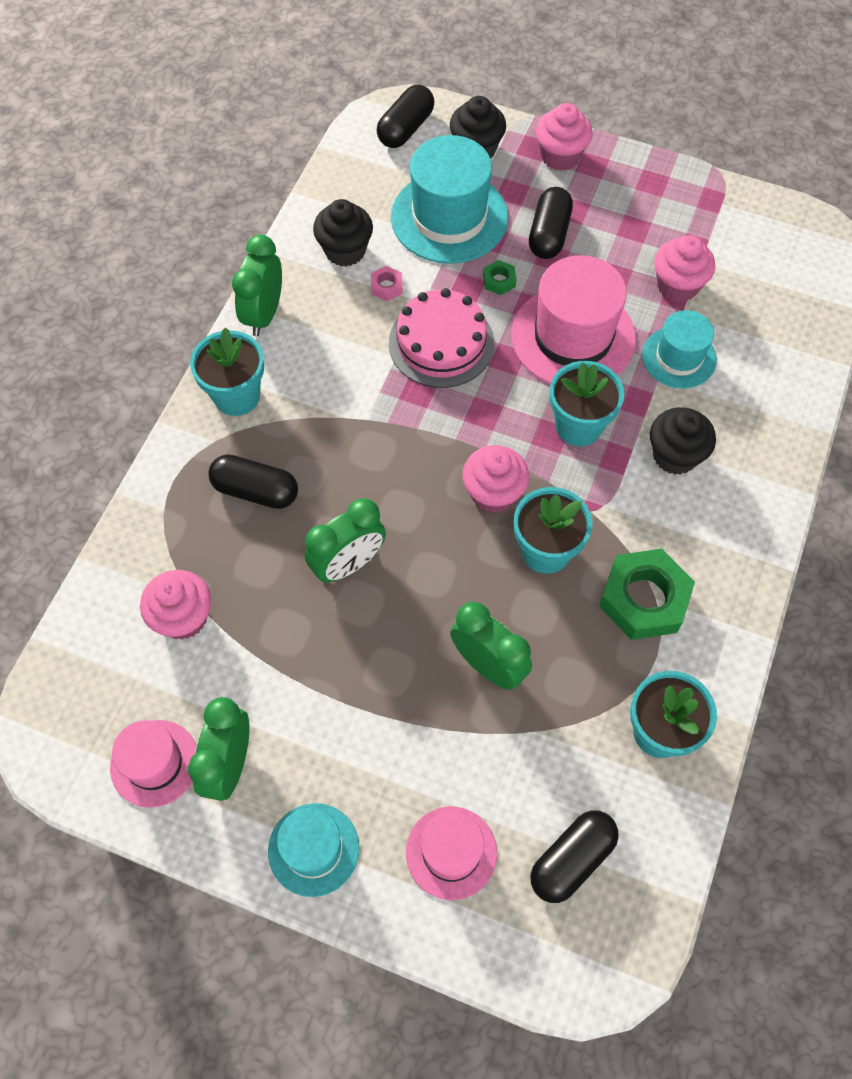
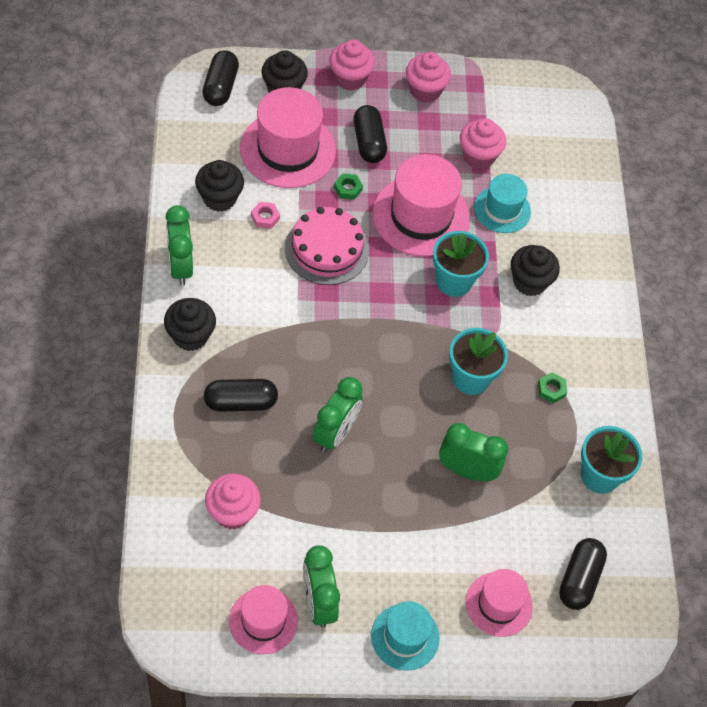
camera: 30 degrees left, 5 degrees down
(236, 396) = (190, 336): turquoise flower pot -> black cupcake
(449, 217) = (287, 149): turquoise hat -> pink hat
(493, 493) = (415, 349): pink cupcake -> pink cupcake (425, 90)
(643, 599) = (551, 389): green nut -> green nut, size x0.44

